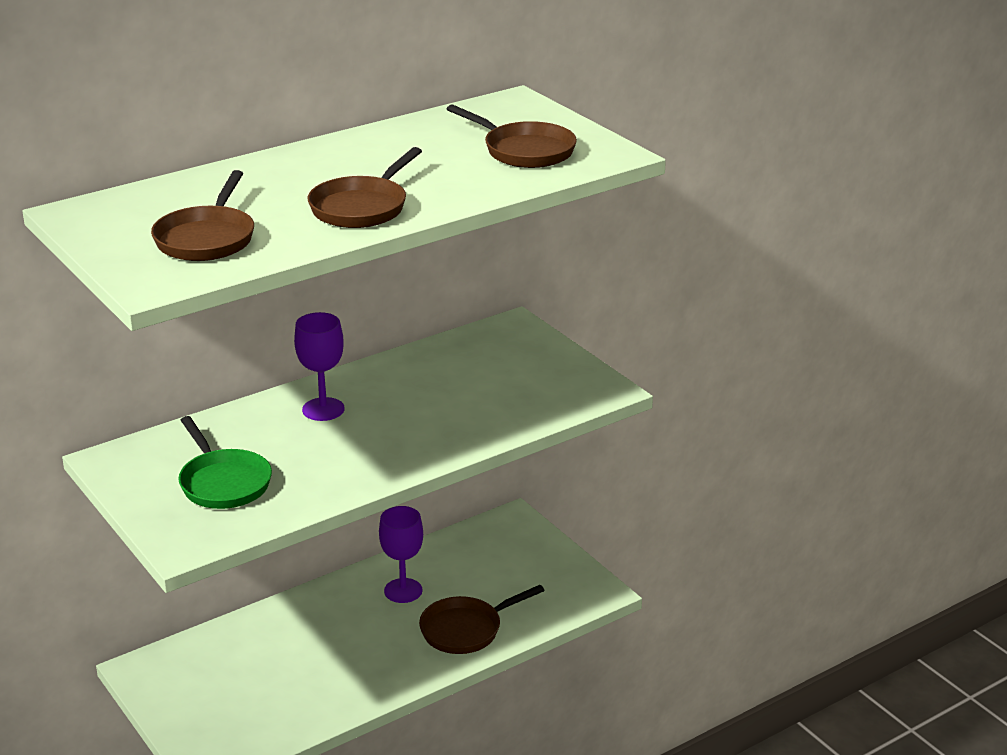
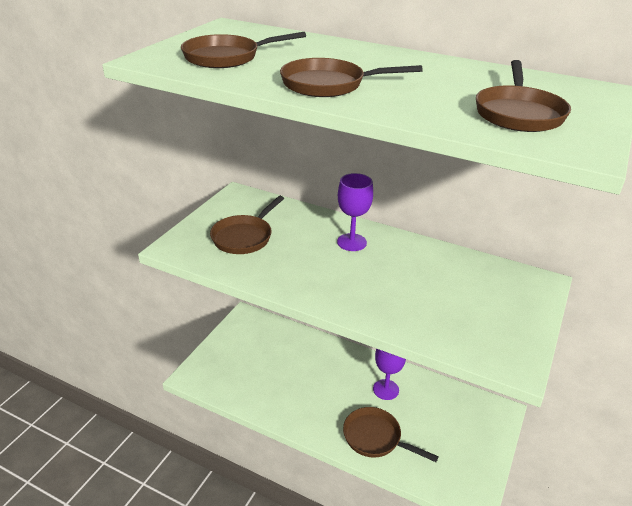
camera: 60 degrees right, 5 degrees up
(223, 483) = (244, 237): green pan -> brown pan

